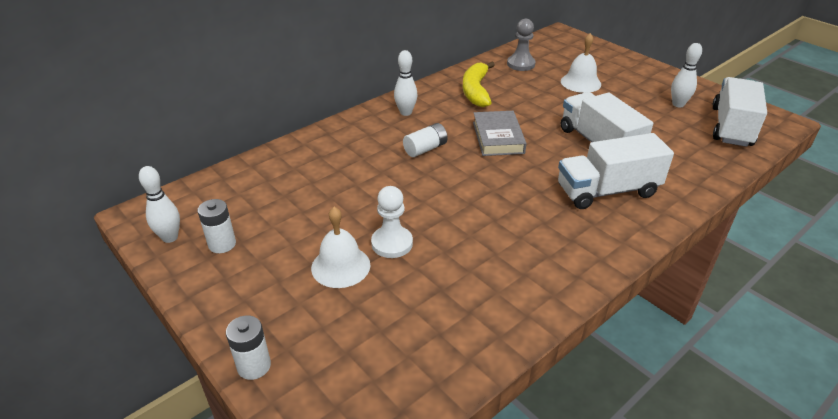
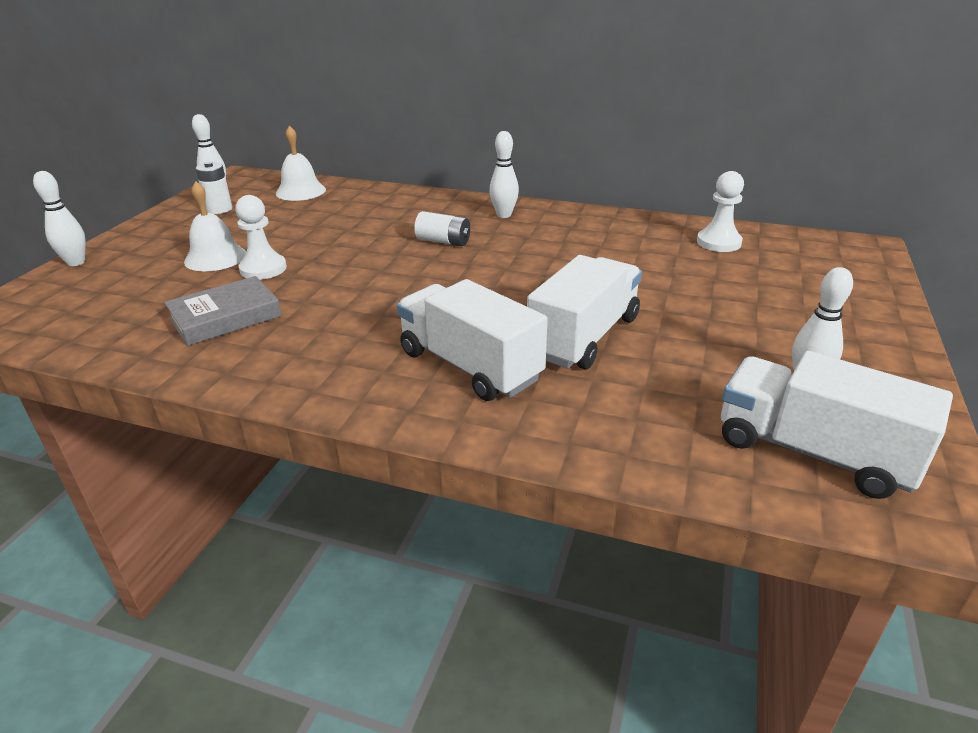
camera: 60 degrees right, 5 degrees down
(254, 366) = (76, 262): white battery -> white bowling pin
(476, 91) = (605, 235): yellow banana -> none
(498, 137) = (514, 271): grey book -> grey book (225, 317)
(520, 64) = (718, 242): grey pawn -> white pawn
(580, 82) = (738, 290): white bell -> white bell (300, 191)
(731, 127) = (813, 452): white truck -> white truck turned 135 degrees counterclockwise

